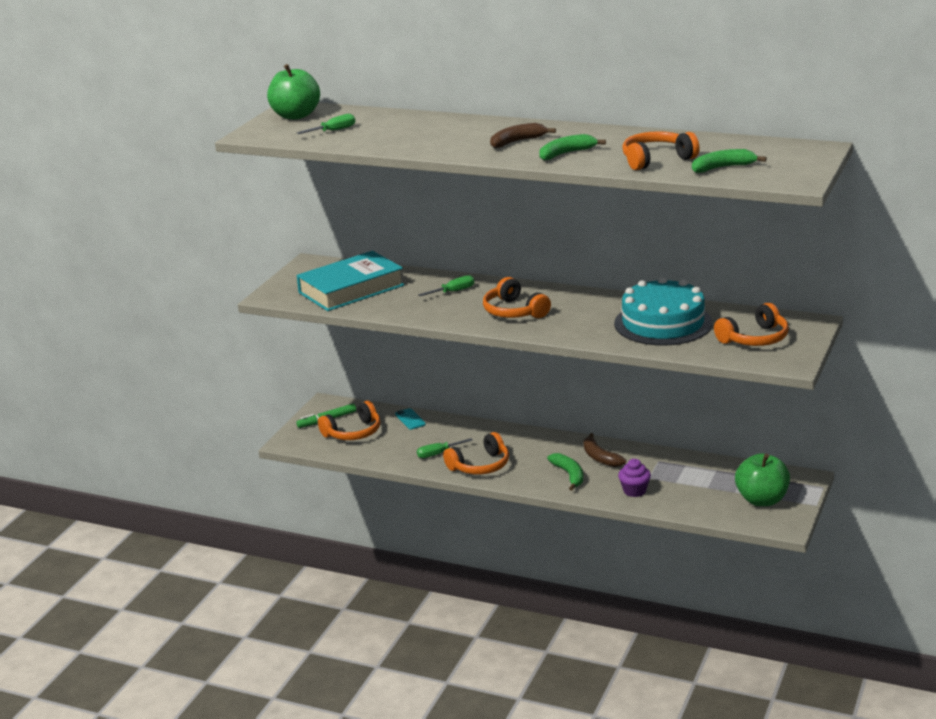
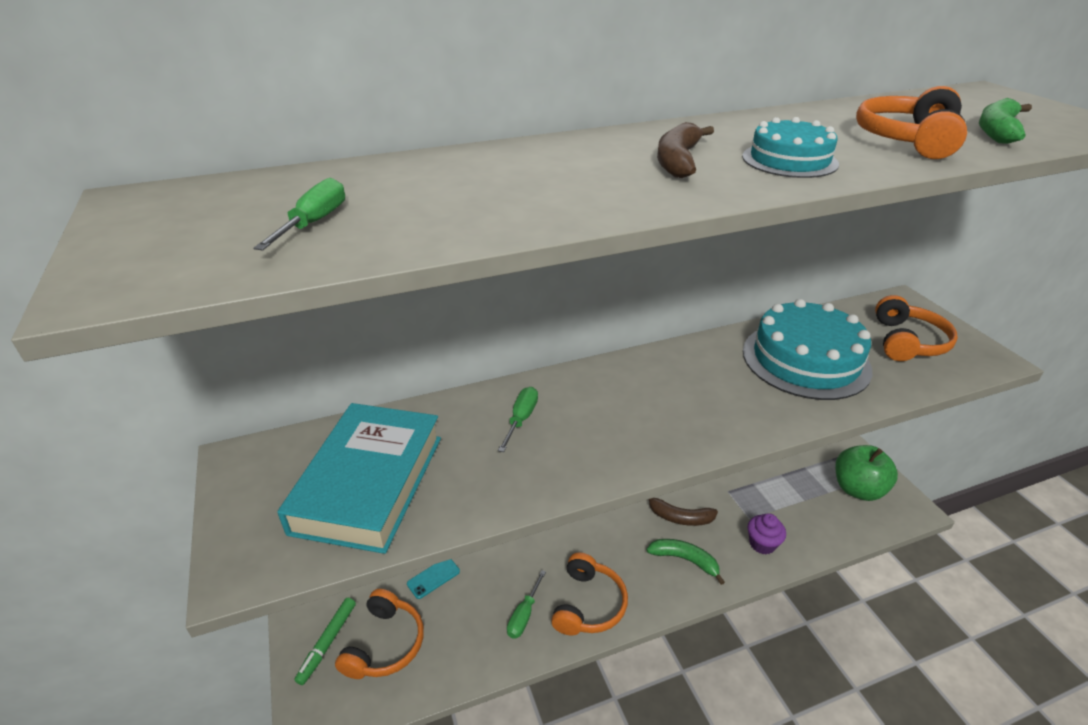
camera: 45 degrees left, 10 degrees up
(295, 116) = (169, 213): green apple -> none
(410, 419) = (433, 577): turquoise phone -> turquoise phone turned 60 degrees counterclockwise
(514, 311) = (640, 417): orange headphones -> none
(566, 153) = (789, 160): green banana -> turquoise cake

